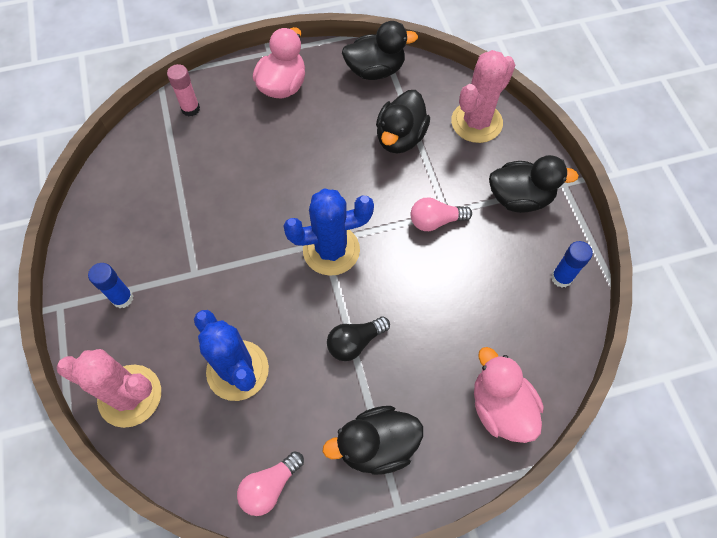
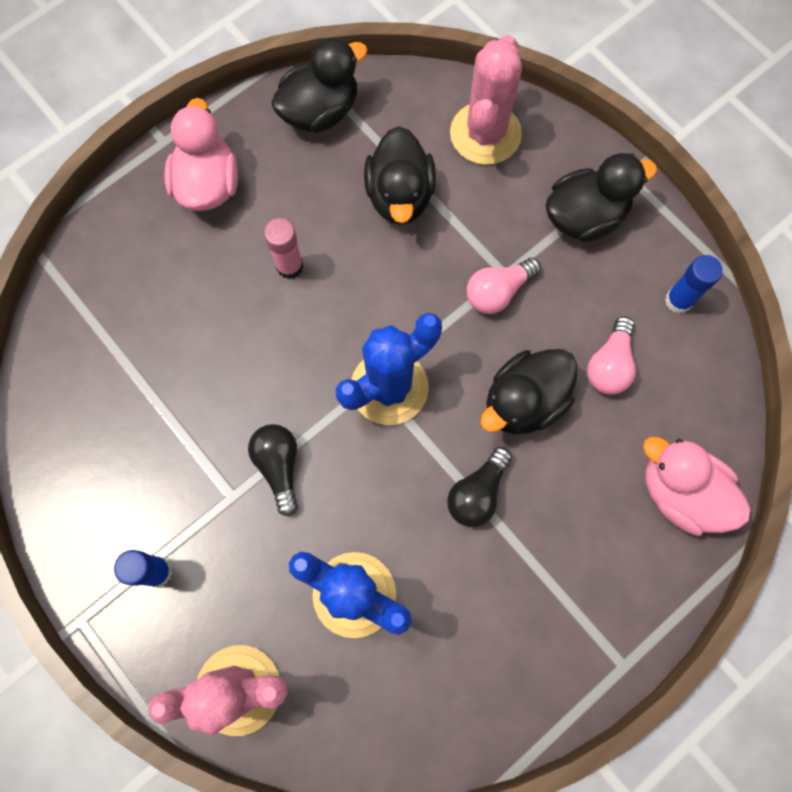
camera: 25 degrees left, 10 degrees up
(190, 109) = (100, 270): pink glue stick -> pink glue stick (289, 266)
(233, 268) = (279, 467): none -> black light bulb
(270, 486) = (466, 713): pink light bulb -> pink light bulb (609, 364)
(377, 445) = (564, 605): black duck -> black duck (524, 402)

